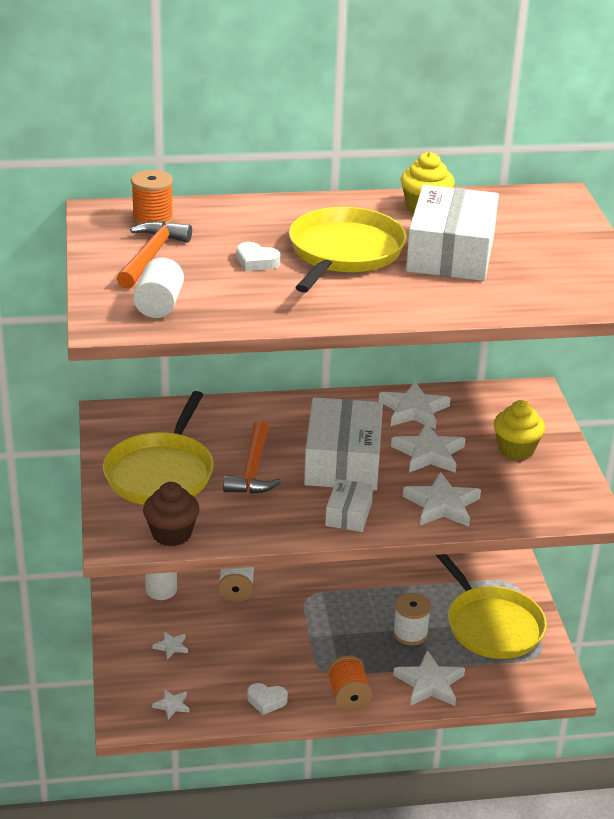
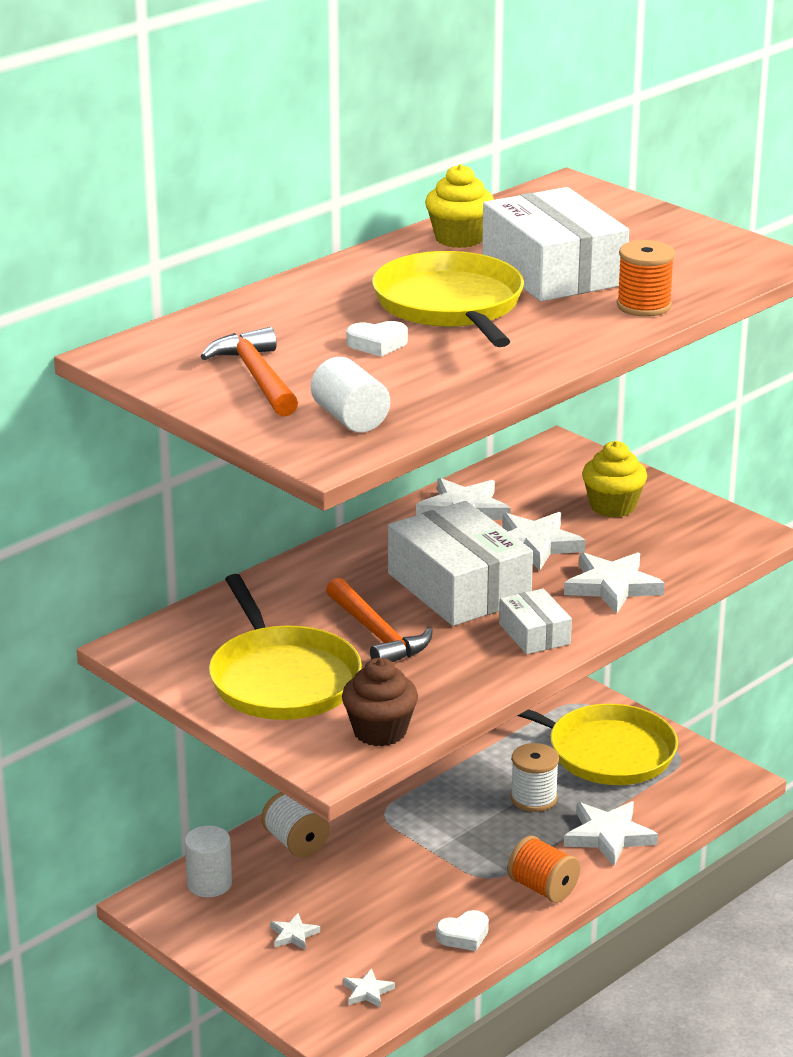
camera: 35 degrees left, 5 degrees down
(153, 219) = (193, 342): orange spool -> orange spool (644, 306)

